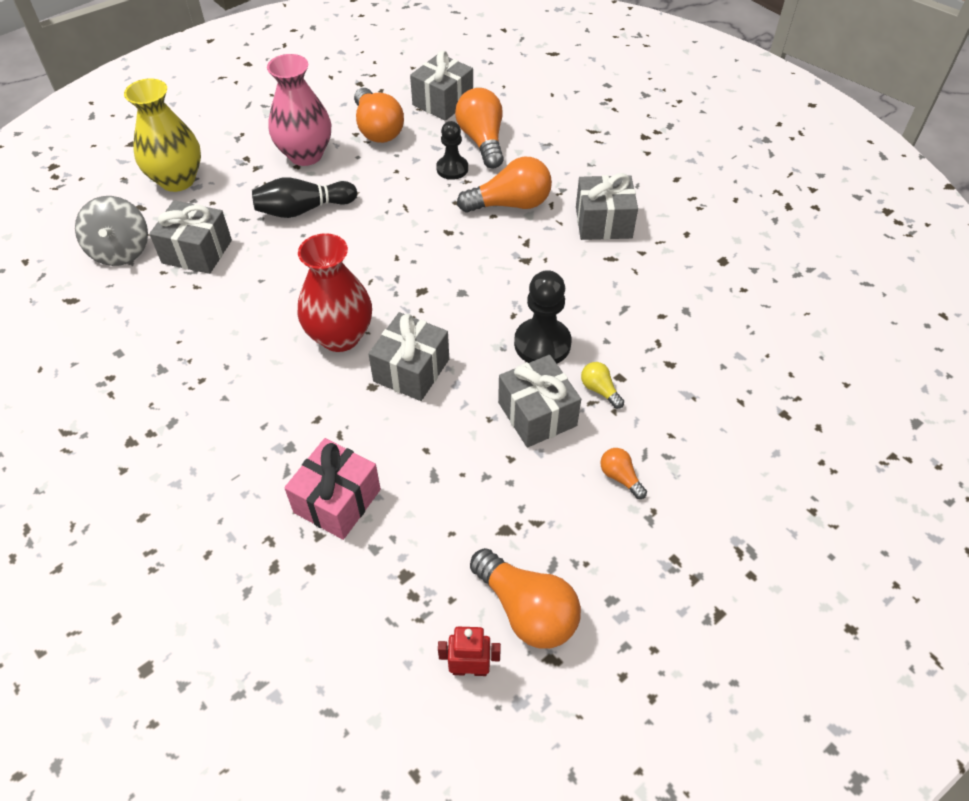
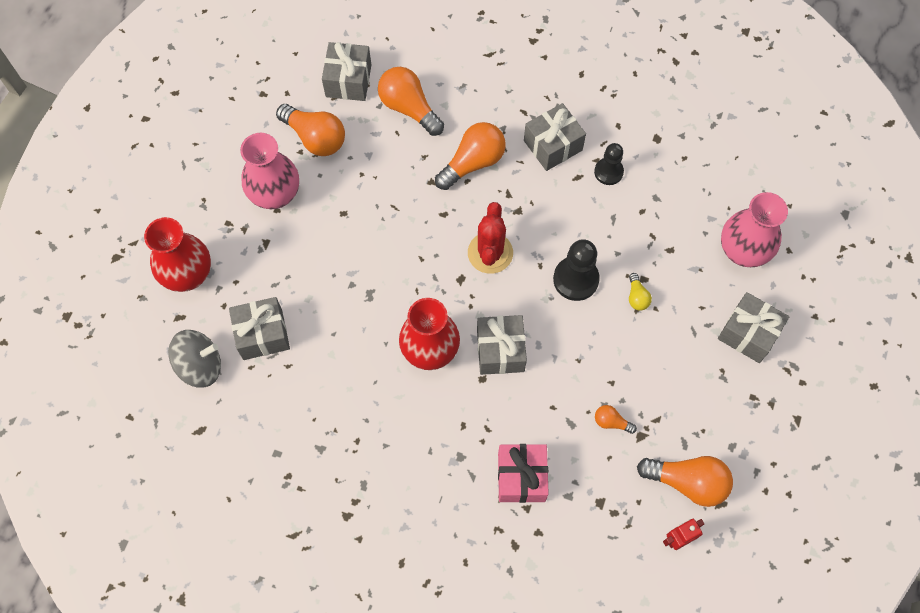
camera: 30 degrees left, 15 degrees up
(121, 250) = (200, 366): grey spinning top -> grey spinning top turned 60 degrees counterclockwise
(177, 180) = (188, 275): yellow vase -> red vase
(303, 210) = (316, 251): black bowling pin -> none
(452, 169) = (404, 149): black pawn -> black pawn (608, 172)
(469, 282) = (490, 253): none -> red cactus
(537, 414) = (607, 339): grey gift -> grey gift (748, 333)
(600, 390) = (637, 297): yellow light bulb -> yellow light bulb turned 120 degrees counterclockwise
(620, 477) = (688, 357): orange light bulb -> orange light bulb (611, 422)
(758, 403) = (742, 251): none -> pink vase

